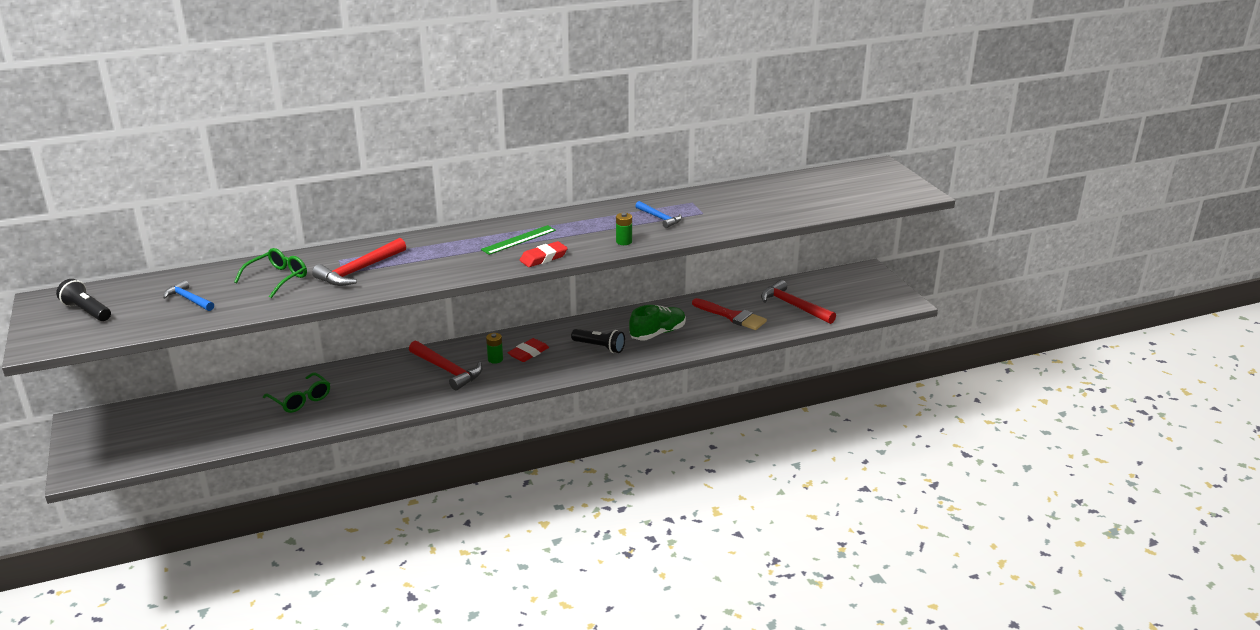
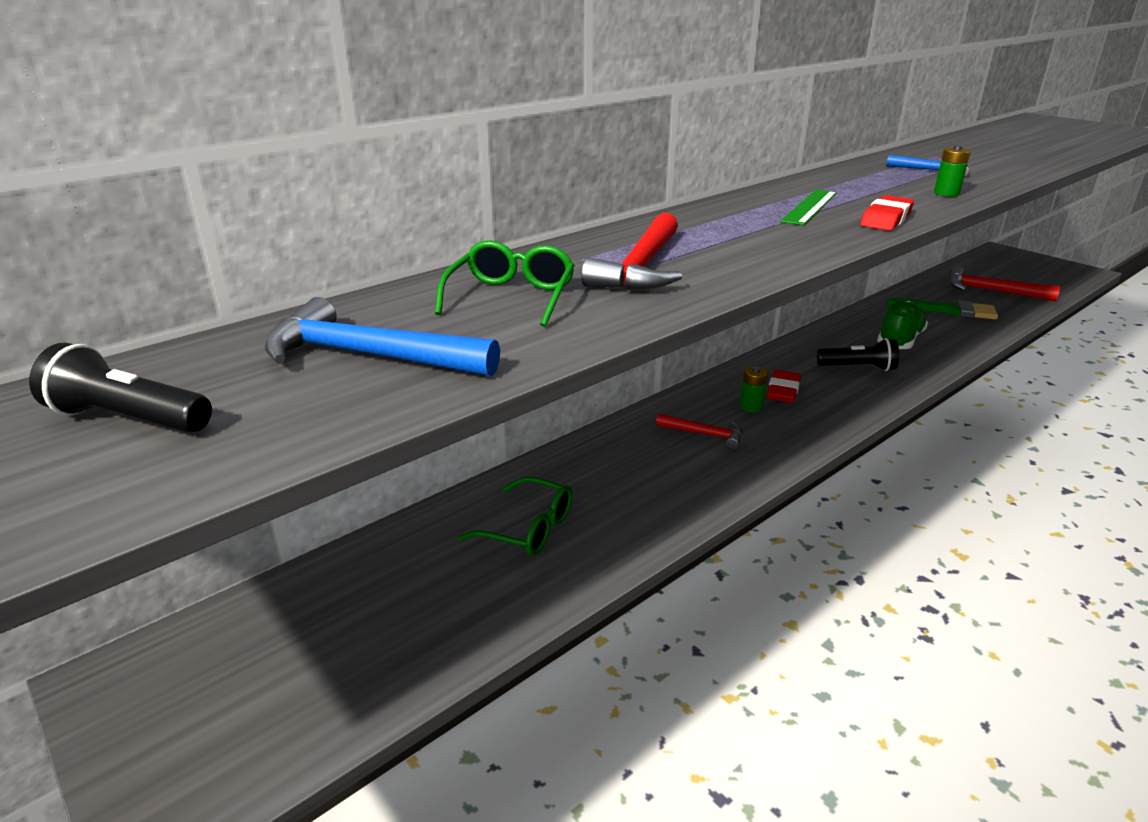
camera: 20 degrees left, 0 degrees up
(189, 299) = (369, 356): blue hammer -> blue hammer, size x1.63
(447, 370) = (704, 434): red hammer -> red hammer, size x0.62
(732, 316) = (948, 310): red brush -> green brush

